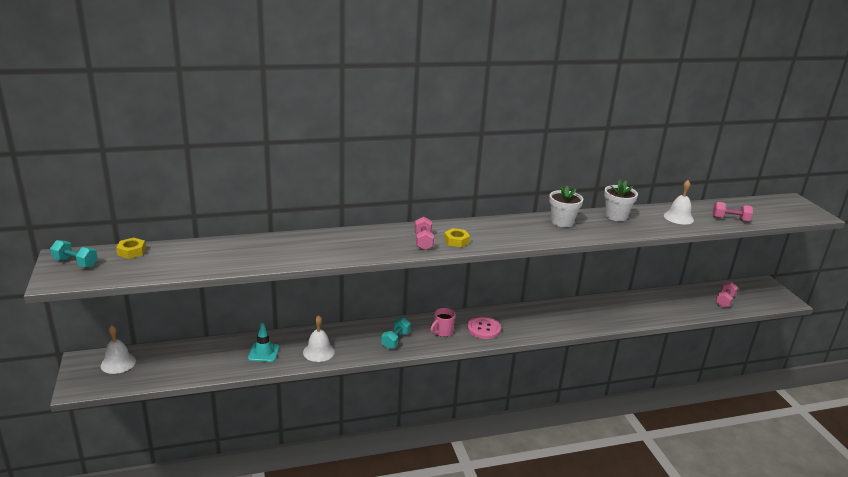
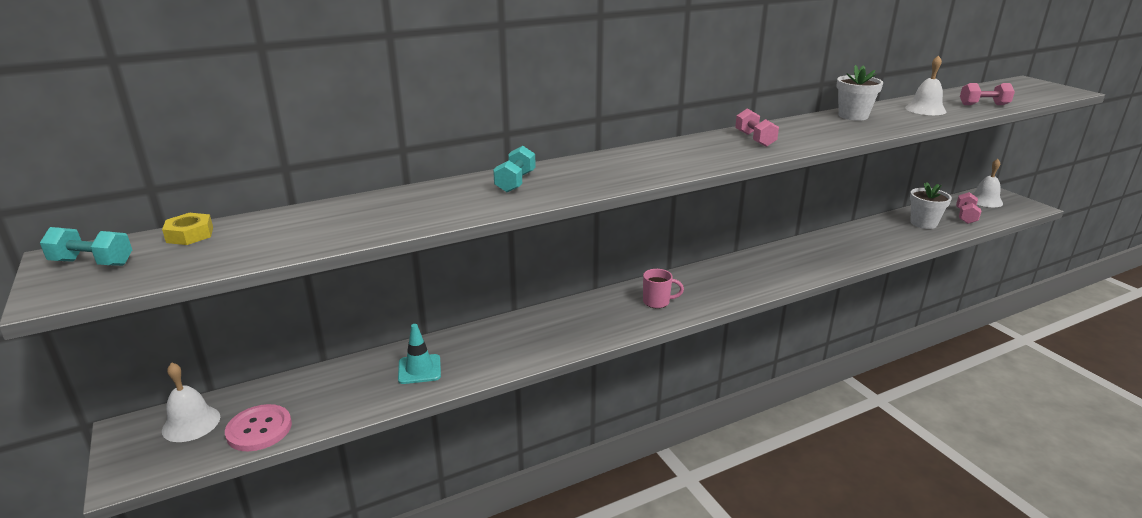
camera: 10 degrees left, 0 degrees up
(318, 352) = (500, 355): white bell -> white bell (985, 200)
(395, 340) = (600, 322): turquoise dumbbell -> turquoise dumbbell (515, 182)
(423, 241) = (634, 169): pink dumbbell -> pink dumbbell (755, 139)
(442, 332) = (657, 302): pink mug -> pink mug turned 120 degrees counterclockwise
(456, 241) = (678, 163): yellow nut -> none
(483, 329) = (708, 290): pink button -> pink button (259, 429)
(562, 222) = (795, 128): white flower pot -> white flower pot (923, 223)

